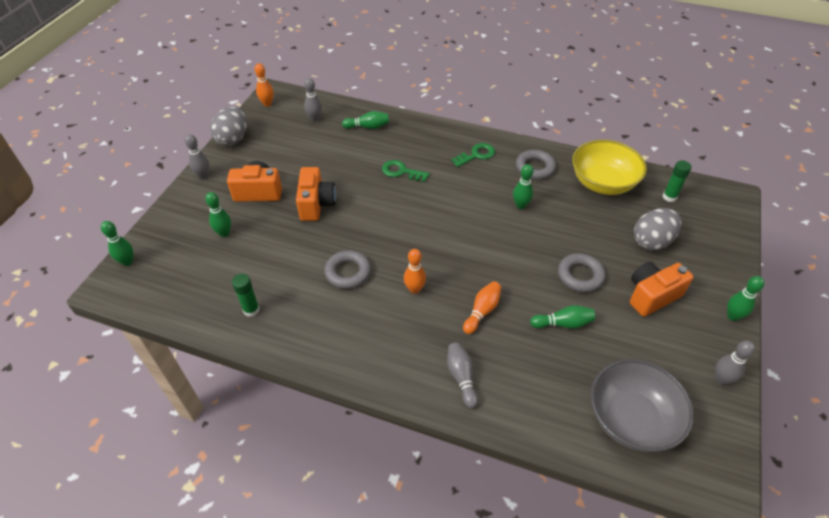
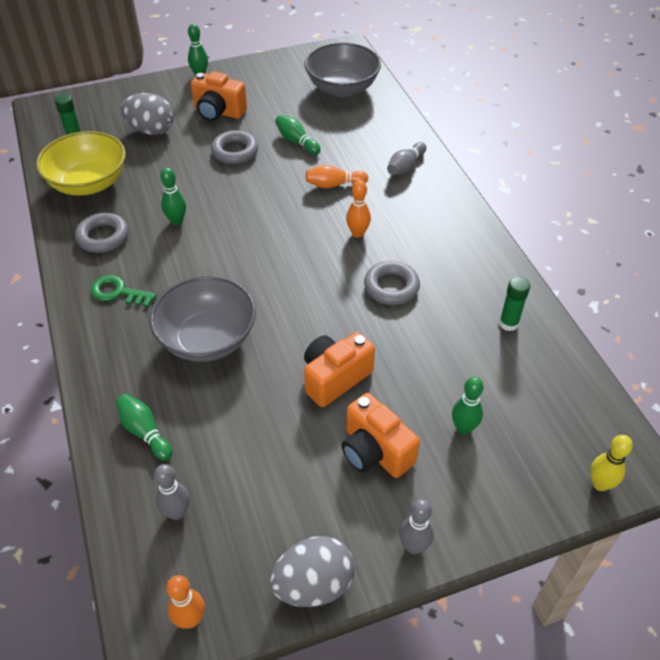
camera: 130 degrees left, 0 degrees up
(127, 262) = (600, 484): green bowling pin -> yellow bowling pin
(401, 171) = (207, 339): green key -> grey bowl
(721, 379) = (266, 66): grey bowling pin -> none

